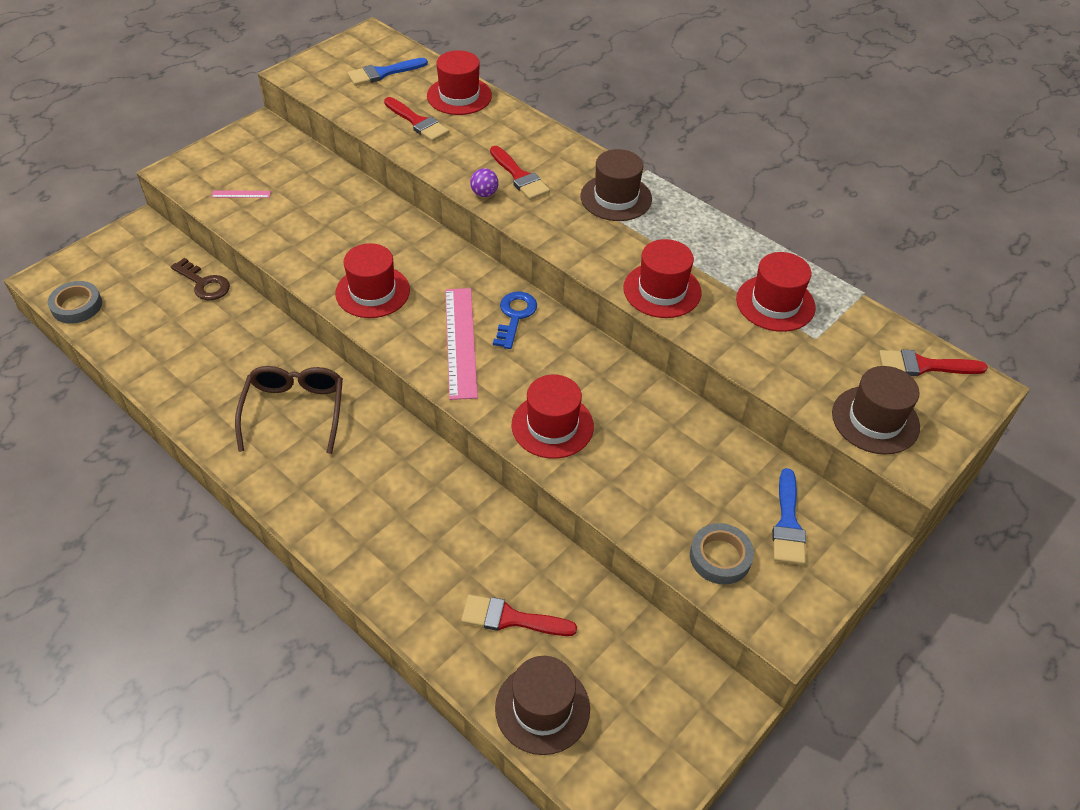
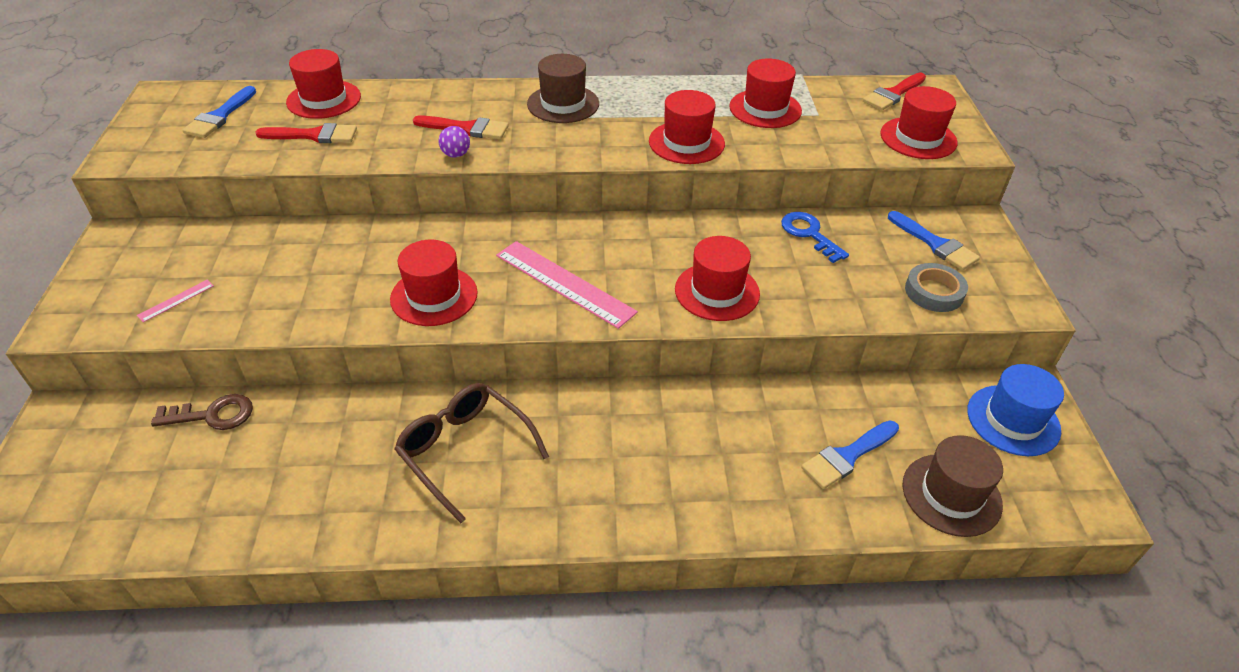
camera: 45 degrees left, 5 degrees down
(77, 306) = (74, 538): grey tape -> none
(510, 618) = (847, 456): red brush -> blue brush
(515, 316) = (579, 239): blue key -> blue key (809, 234)
(674, 709) = (1013, 420): none -> blue hat
(875, 420) = (918, 138): brown hat -> red hat

